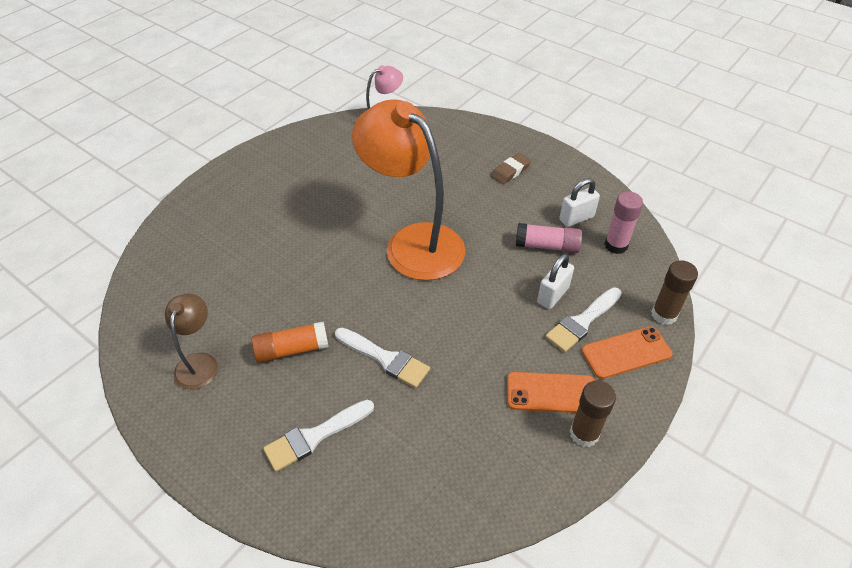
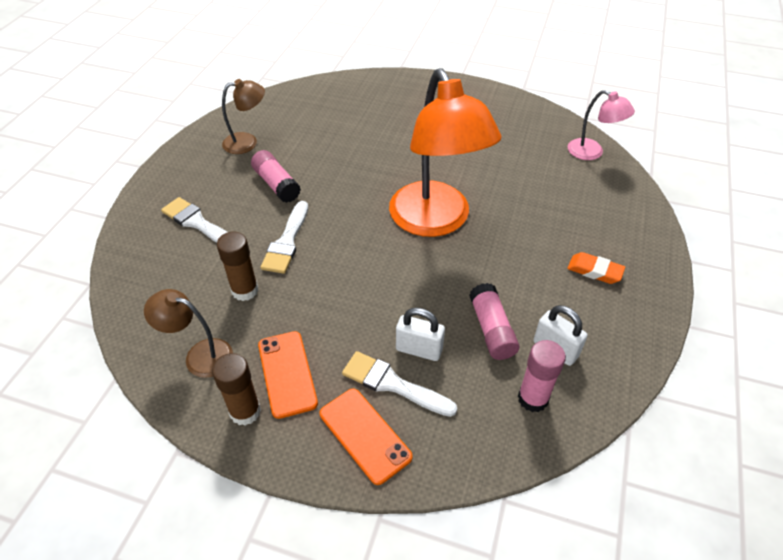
camera: 70 degrees right, 0 degrees up
(292, 349) = (276, 184): orange glue stick -> pink glue stick
(413, 242) = (435, 221): orange lamp -> orange lamp turned 135 degrees clockwise
(508, 462) = (200, 355): none -> brown lamp
(510, 171) = (594, 271): brown eraser -> orange eraser
(664, 314) = (440, 469): brown glue stick -> brown glue stick (245, 290)

